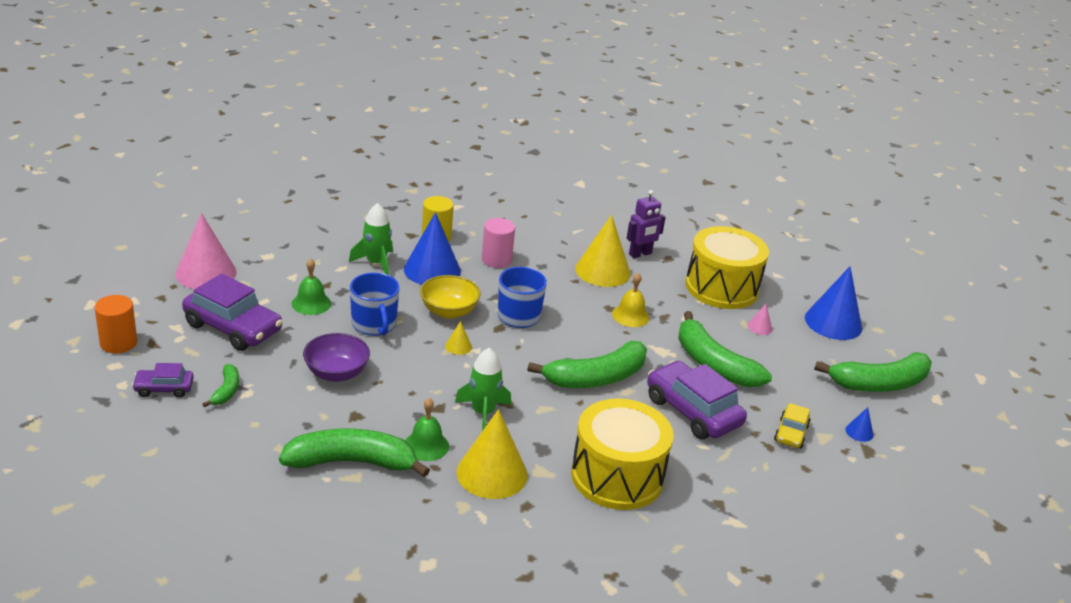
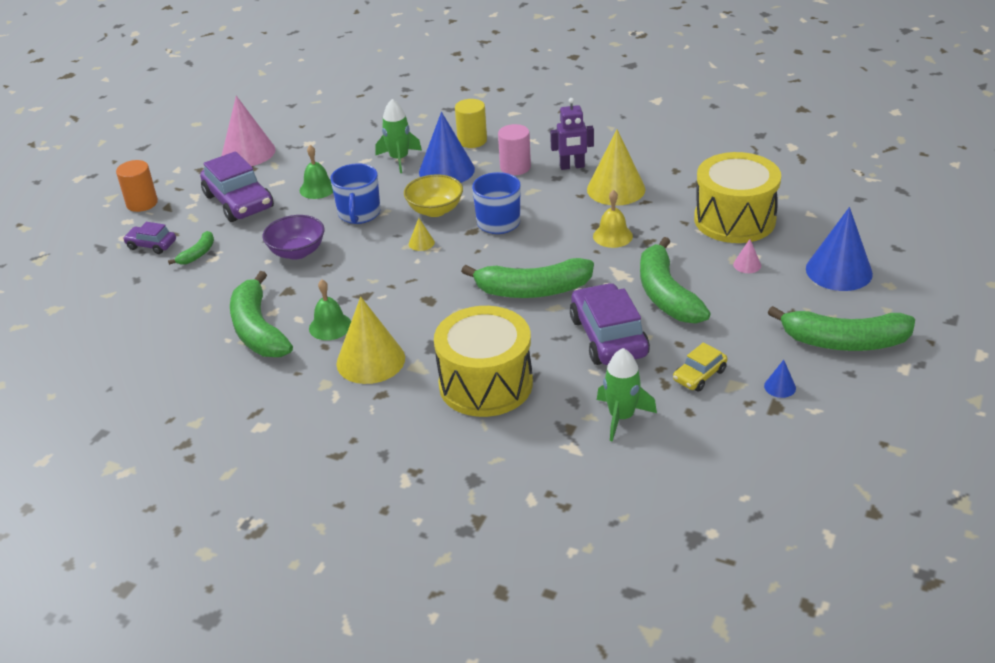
camera: 30 degrees right, 5 degrees up
(352, 462) = (258, 330): green banana -> green banana turned 135 degrees counterclockwise
(483, 413) = (401, 306): green rocket -> green rocket (621, 417)
(640, 254) = (669, 176): purple robot -> purple robot (572, 166)

